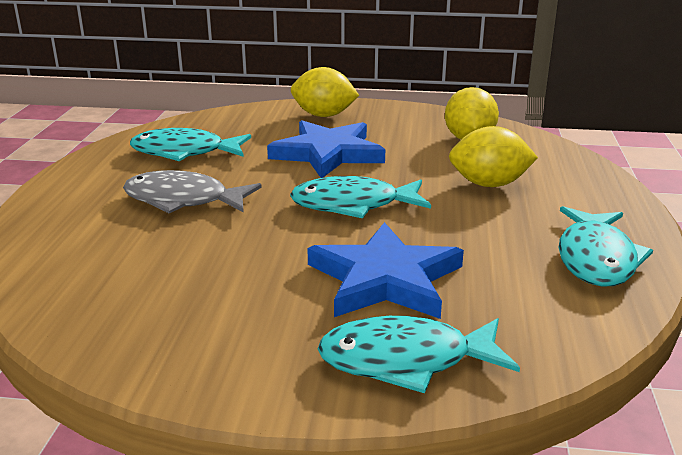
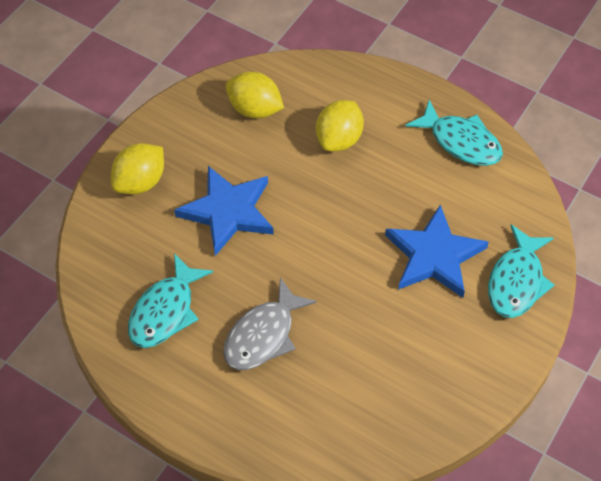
camera: 65 degrees left, 30 degrees up
(353, 205) = (328, 232): turquoise fish -> none

